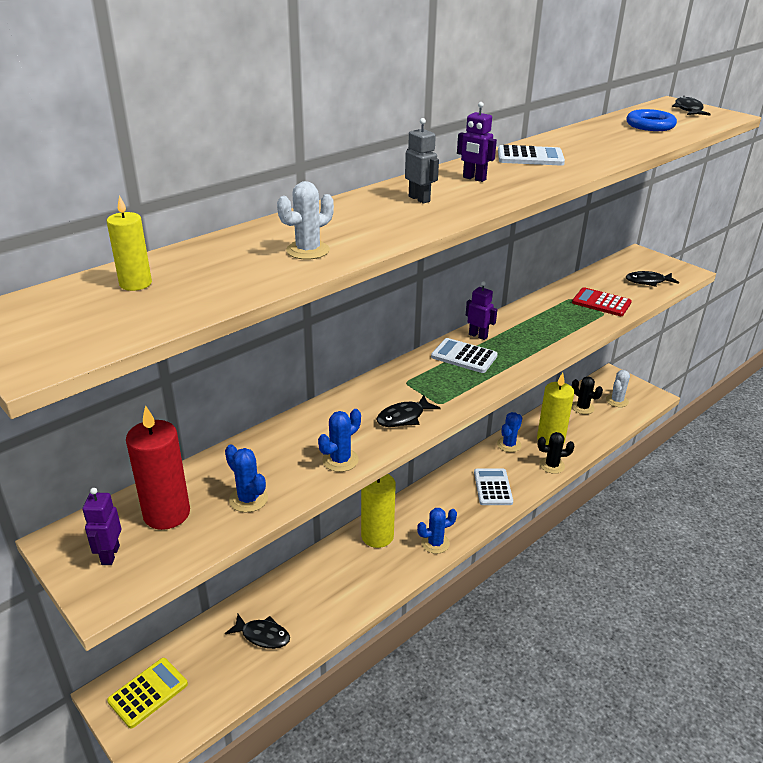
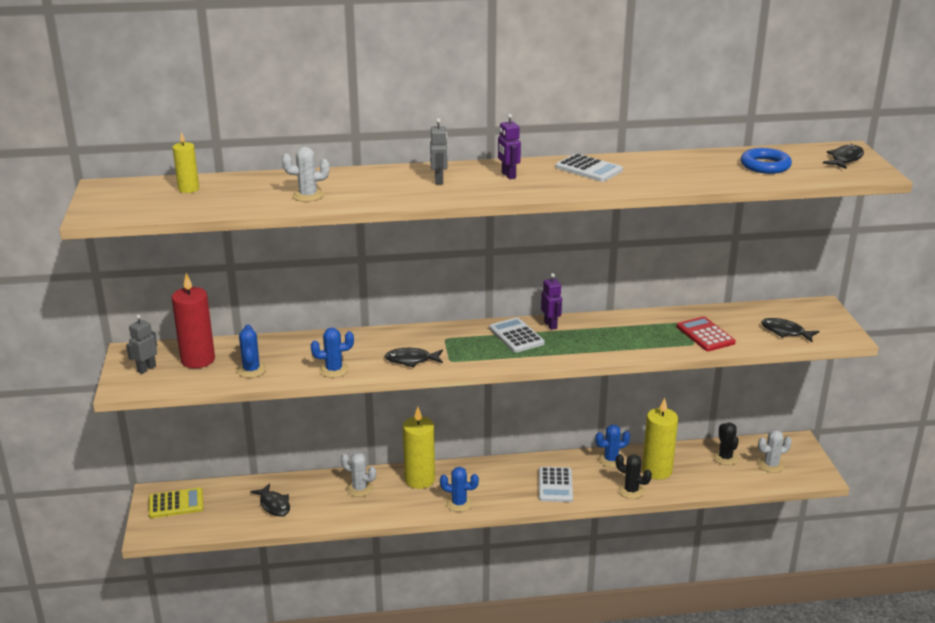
camera: 35 degrees right, 5 degrees down
(110, 555) = (146, 369): purple robot -> grey robot
(331, 573) = (359, 488): none -> white cactus
(493, 487) = (555, 485): white calculator -> white calculator turned 150 degrees clockwise

